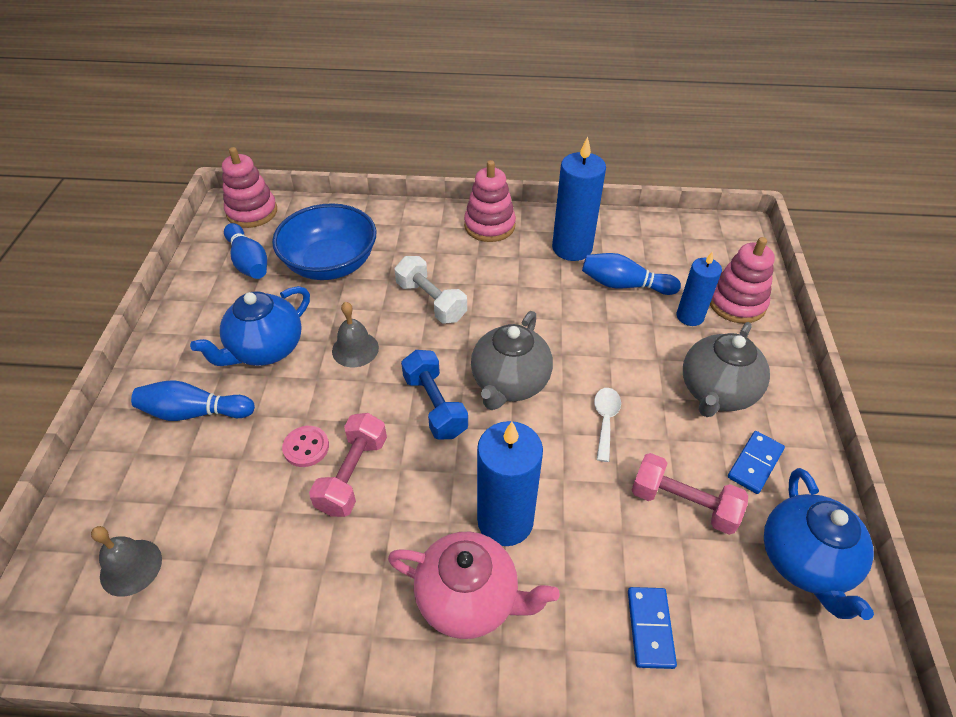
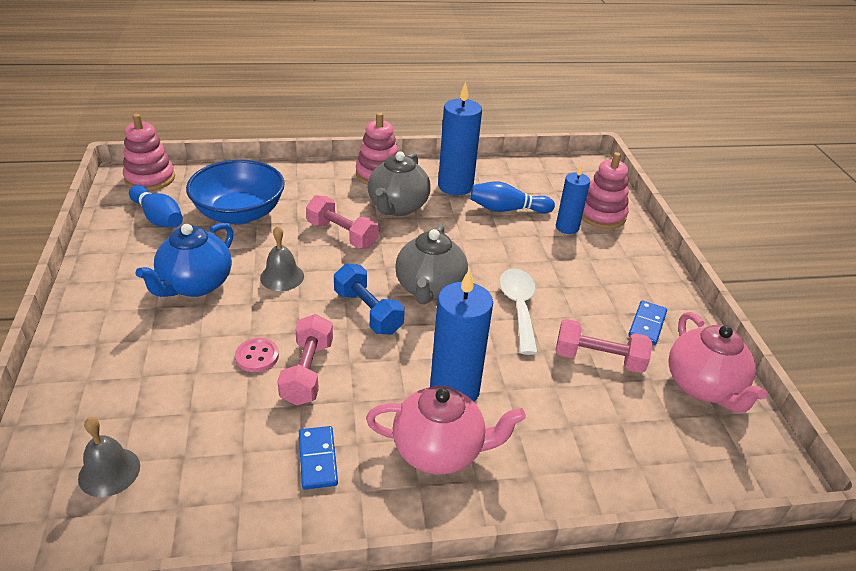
camera: 15 degrees left, 10 degrees down
(194, 412) = (138, 341): blue bowling pin -> none
(431, 301) = (342, 235): white dumbbell -> pink dumbbell
(605, 420) = (518, 307): white spoon -> white spoon, size x1.56
(650, 628) = (597, 449): blue domino -> blue domino (318, 459)
(716, 392) = (603, 278): grey teapot -> grey teapot (397, 207)
(805, 562) = (703, 387): blue teapot -> pink teapot

